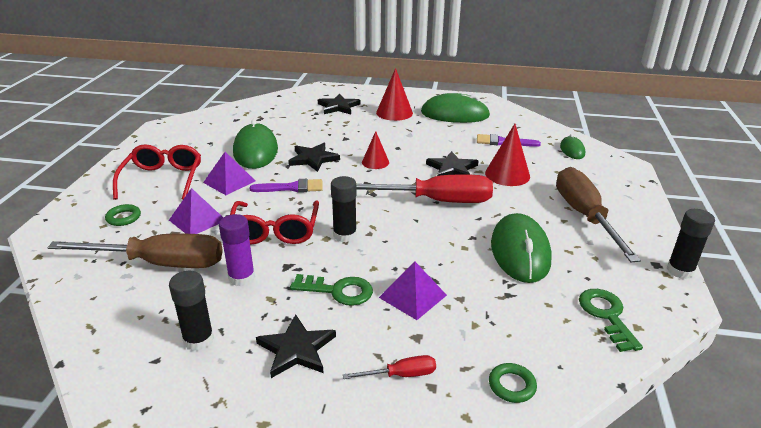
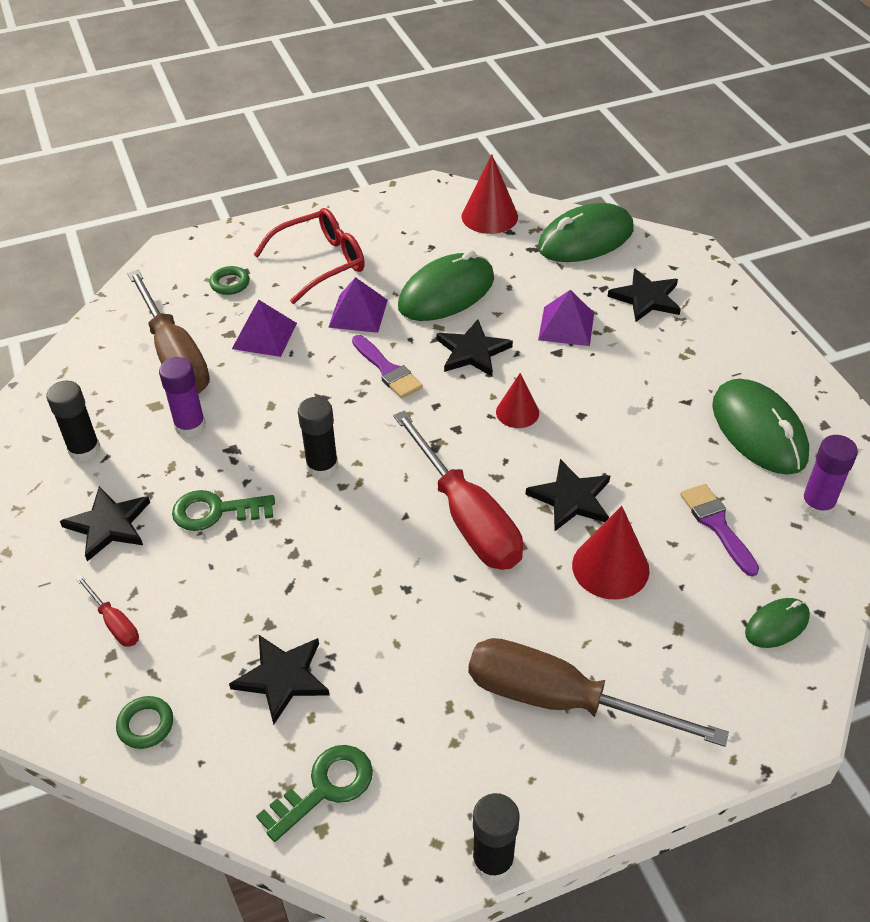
camera: 60 degrees right, 15 degrees up
(275, 231) = (288, 405): red glasses -> none
(338, 291) = (215, 511): green key -> green key turned 105 degrees clockwise
(394, 113) = (689, 362): red cone -> red cone (489, 216)
(413, 296) = (245, 579): purple pyramid -> purple pyramid (566, 326)
(509, 306) = (282, 678): none -> black star
(510, 119) = (817, 505): none -> purple glue stick
(520, 252) = (407, 651): green mouse -> green mouse (585, 239)
(584, 216) = (561, 700): brown screwdriver -> brown screwdriver turned 120 degrees counterclockwise

